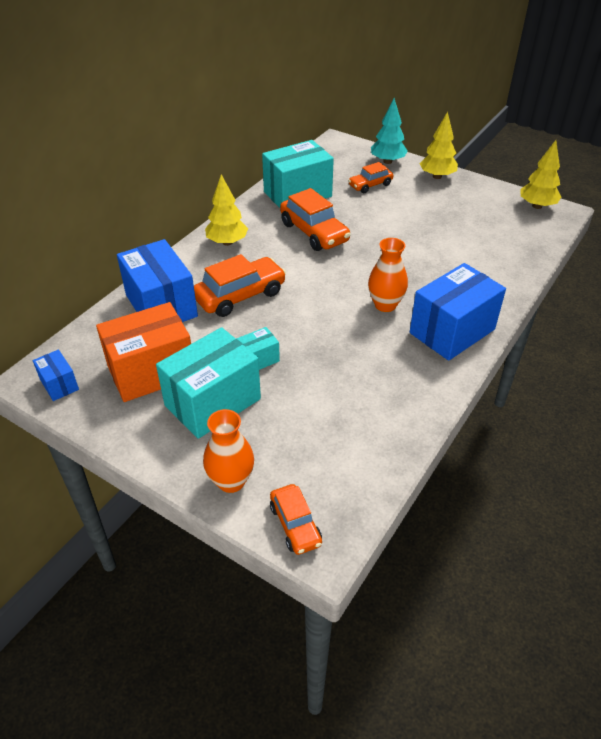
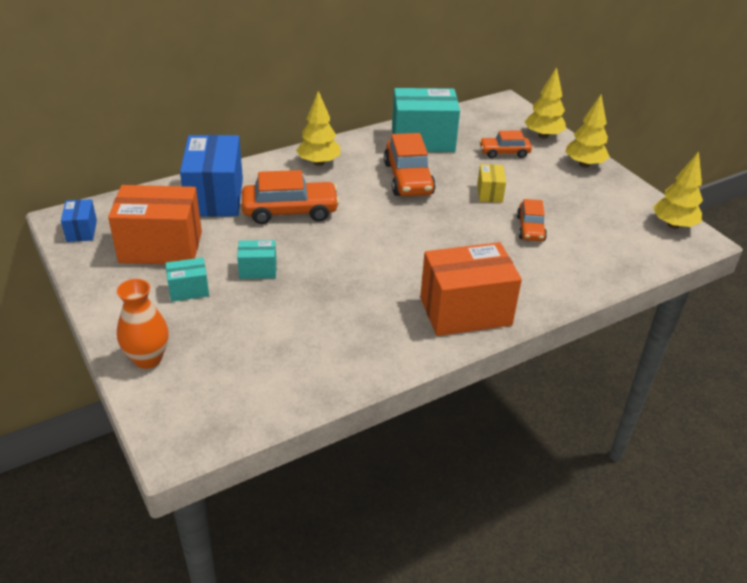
camera: 25 degrees right, 5 degrees down
(212, 402) = (189, 290): turquoise box -> turquoise box, size x0.48
(295, 525) = (169, 415): orange car -> orange car (530, 228)
(385, 305) = (419, 264): orange vase -> none
(387, 161) = (543, 136): turquoise tree -> yellow tree
(388, 224) = (489, 193): none -> yellow box
(452, 331) = (465, 311): blue box -> orange box

